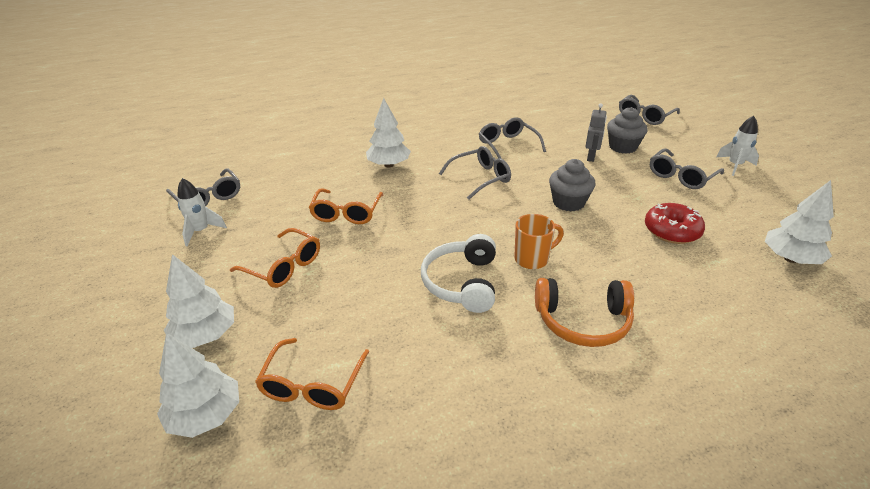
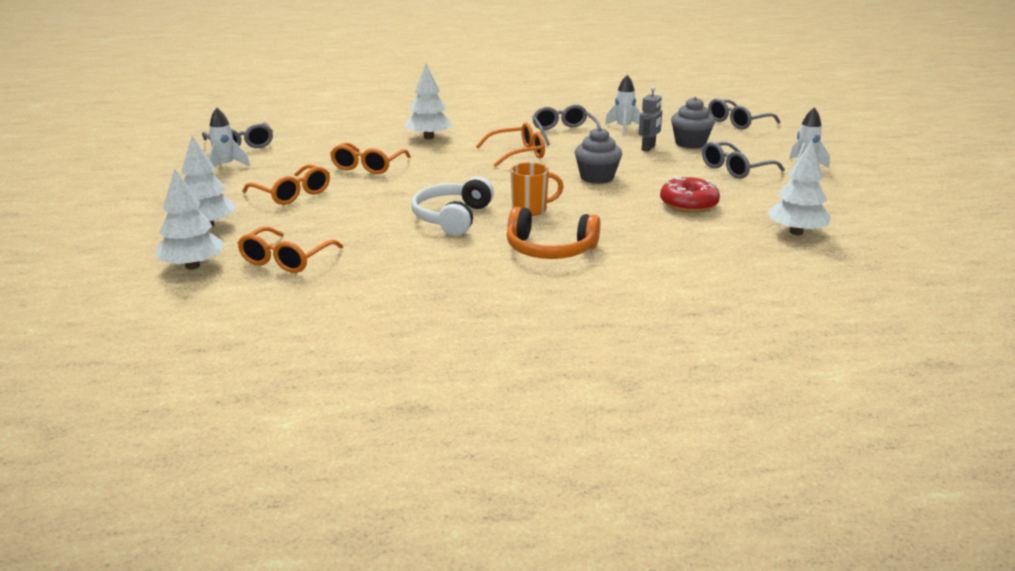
camera: 10 degrees right, 10 degrees down
(480, 178) = (518, 153): grey glasses -> orange glasses
(555, 134) = (623, 128): none -> white rocket

